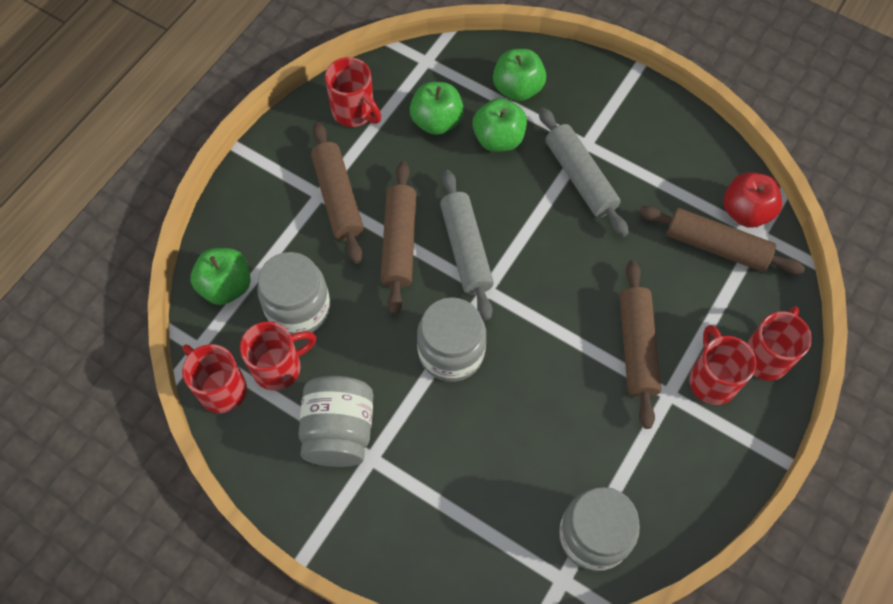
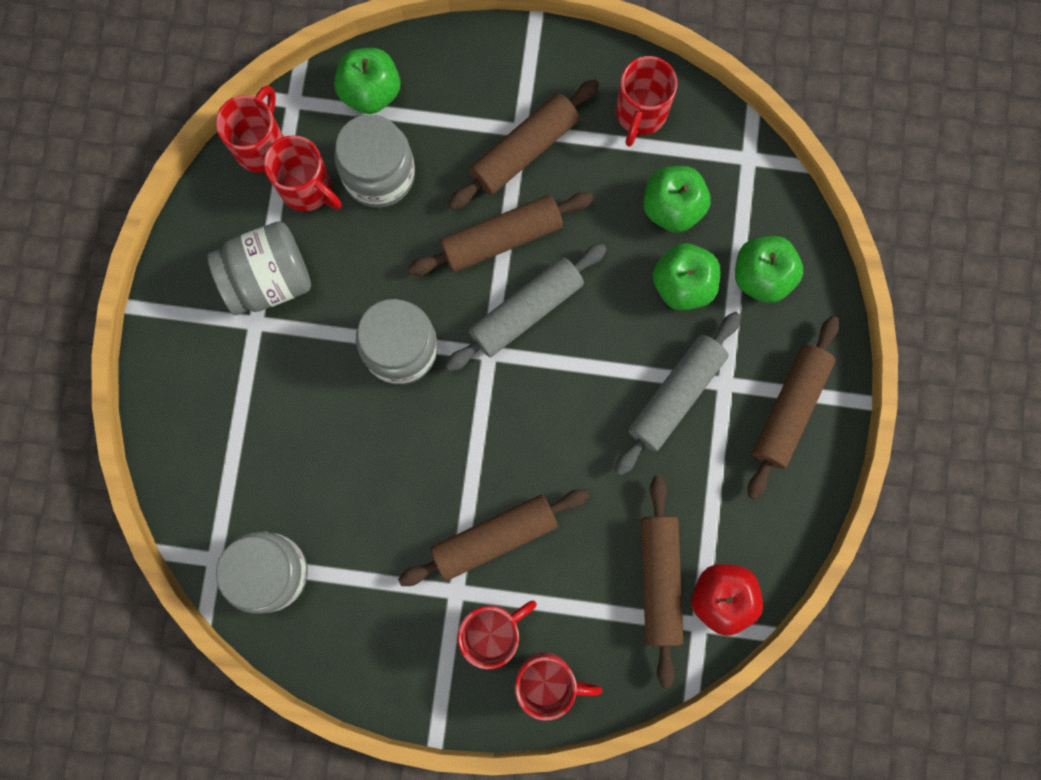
camera: 65 degrees right, 15 degrees up
(623, 112) = (789, 409): none -> brown rolling pin

